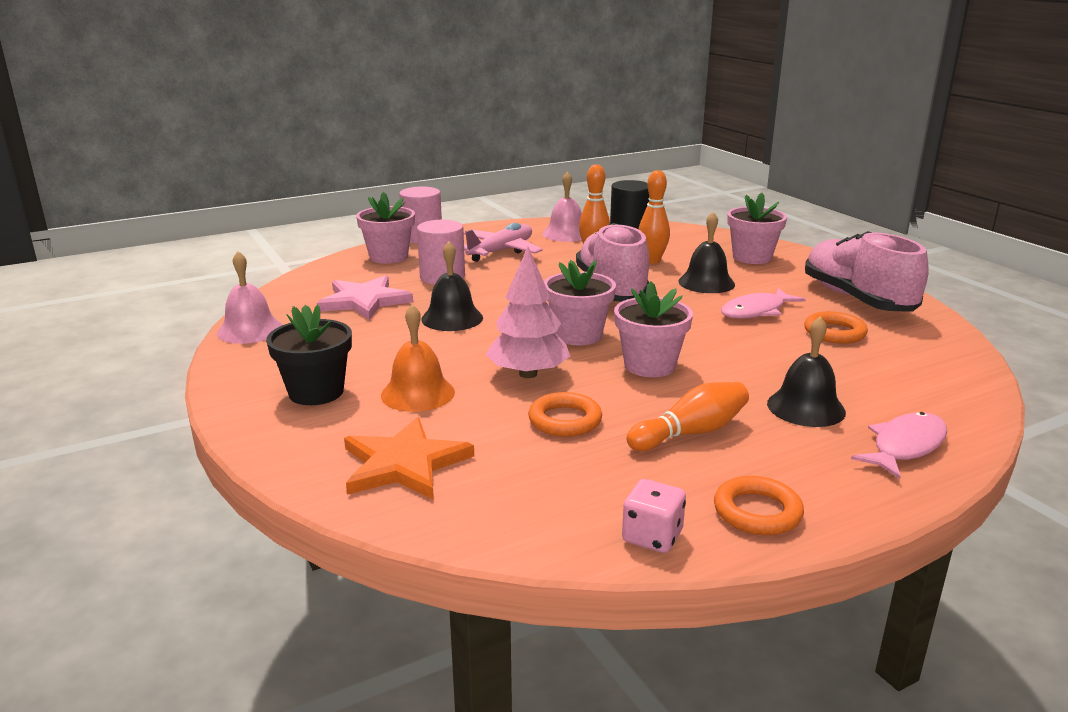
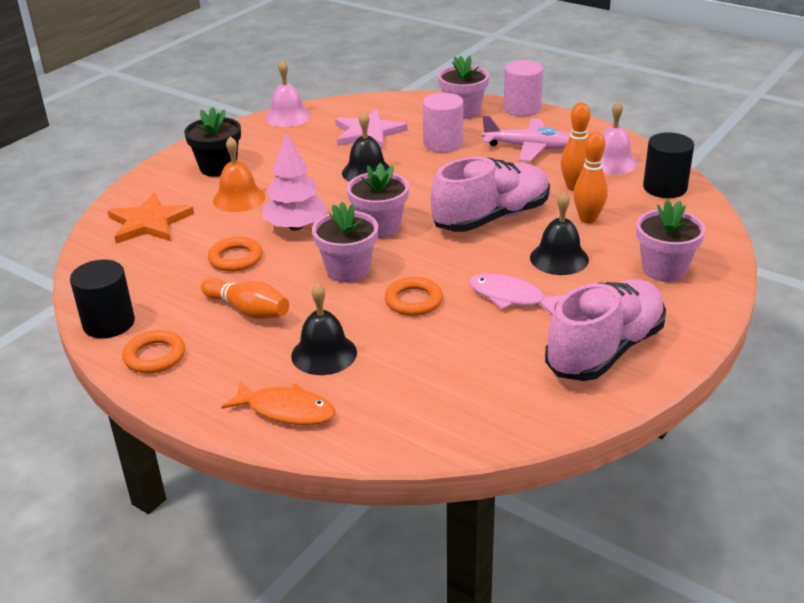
camera: 65 degrees right, 10 degrees up
(652, 537) = (109, 323): pink dice -> black cylinder
(834, 333) = (497, 347): orange ring -> orange ring (413, 301)
(905, 446) = (286, 410): pink fish -> orange fish

